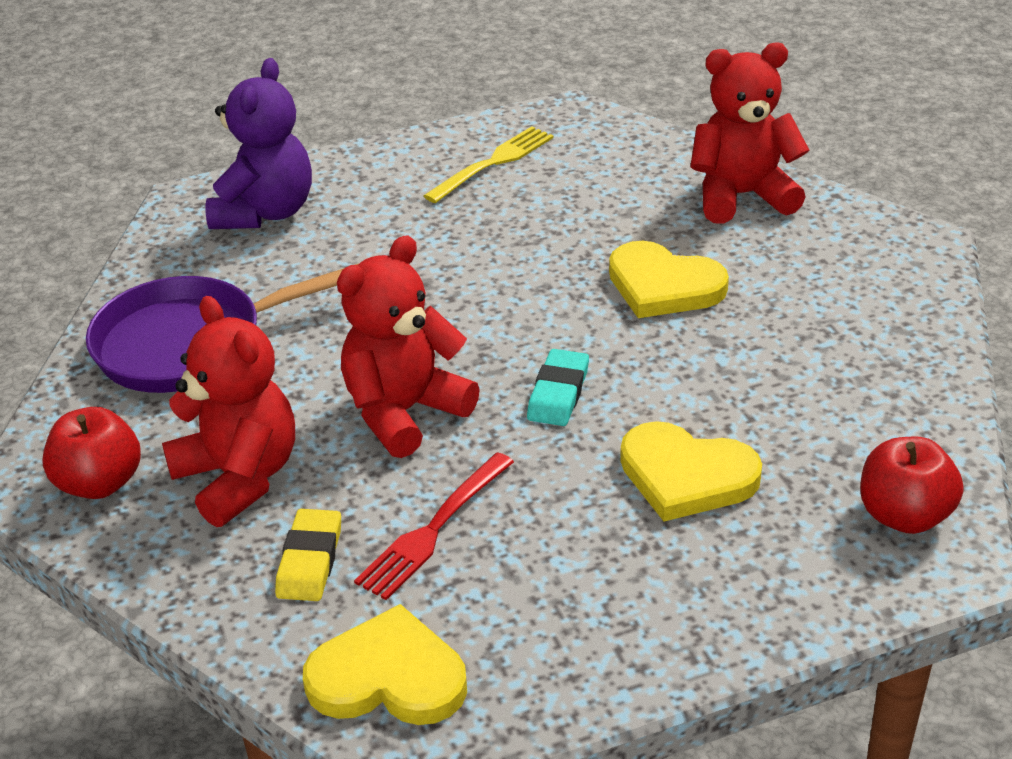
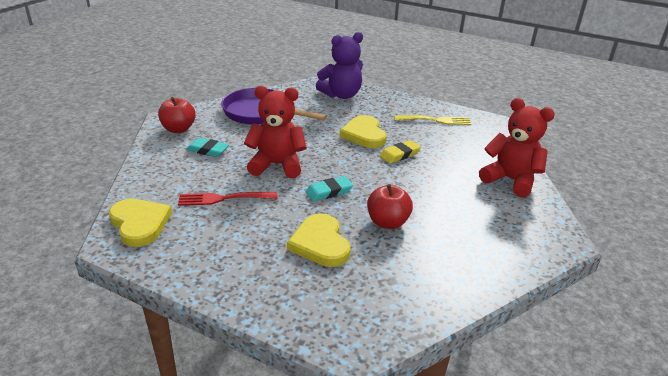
camera: 45 degrees right, 5 degrees down
(239, 477) = (208, 150): red teddy bear -> turquoise eraser
(310, 560) = (182, 181): yellow eraser -> yellow eraser (400, 154)
(663, 286) = (425, 187): yellow heart -> yellow heart (364, 134)
(904, 515) = (369, 319): red apple -> red apple (387, 222)

